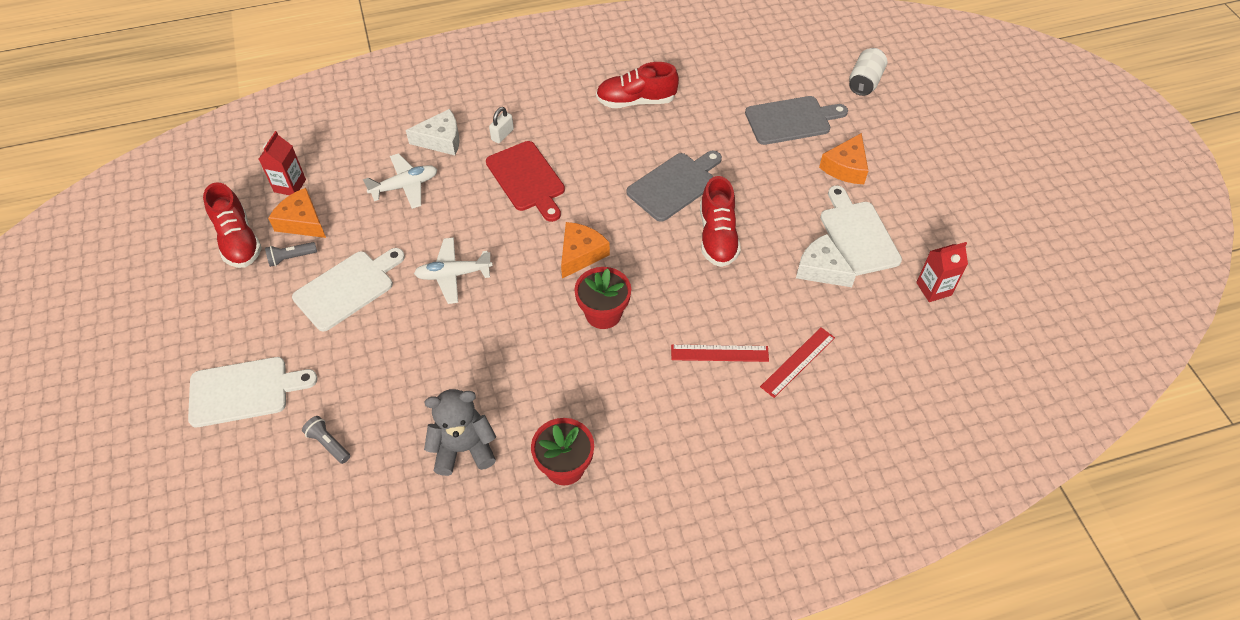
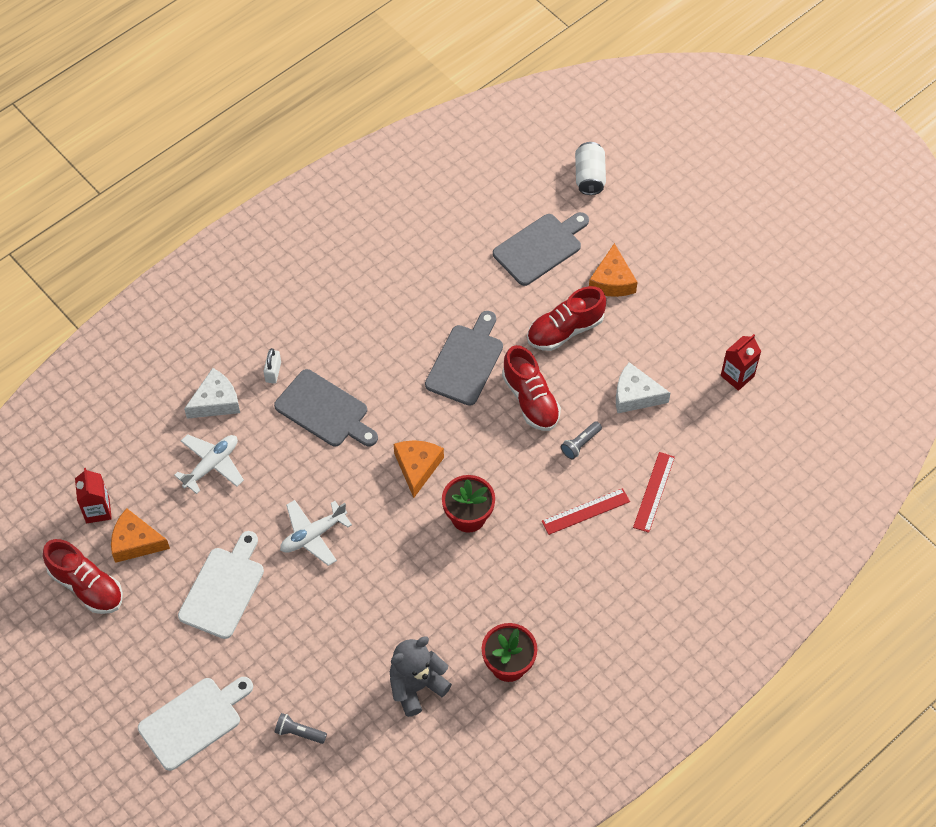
camera: 25 degrees left, 5 degrees up
(291, 258) = (150, 582): grey flashlight -> grey flashlight (580, 444)
(527, 179) = (324, 411): red cutting board -> grey cutting board
(636, 101) = (382, 283): red shoe -> red shoe (565, 330)
(858, 235) = (652, 348): white cutting board -> none

